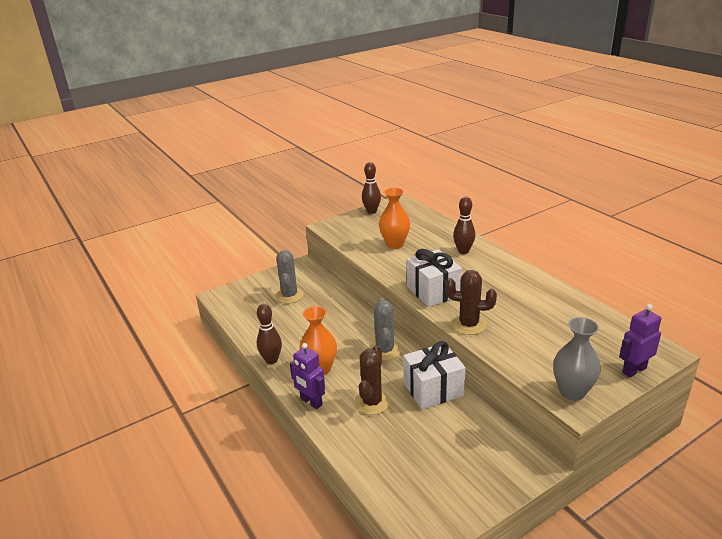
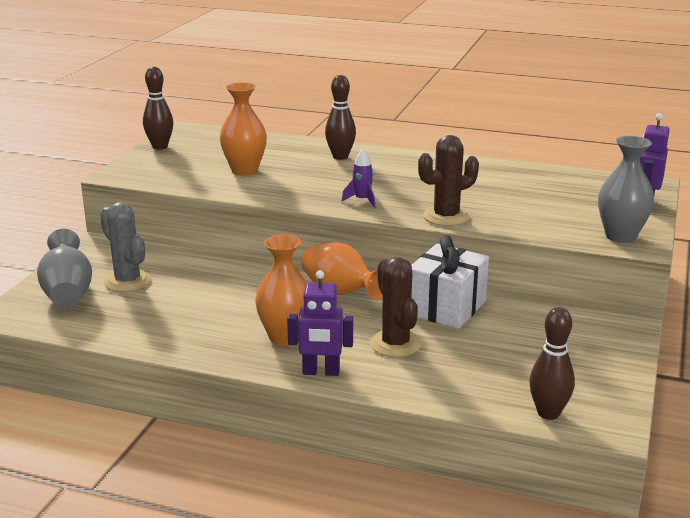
camera: 40 degrees left, 5 degrees down
(256, 292) = (68, 293): none -> grey vase
(271, 360) = (204, 353): brown bowling pin -> brown bowling pin (548, 413)
(385, 350) = (341, 293): grey cactus -> orange vase
(433, 291) = (362, 200): white gift -> purple rocket

